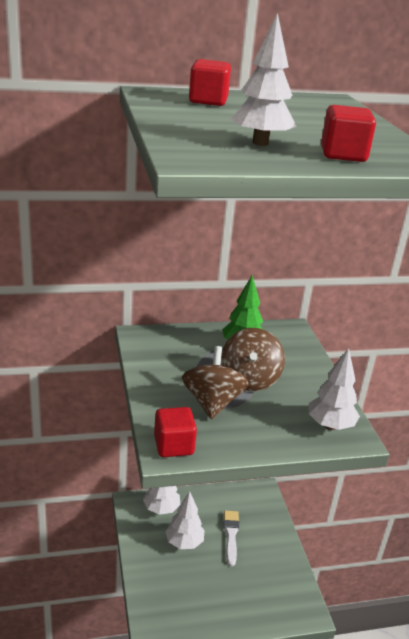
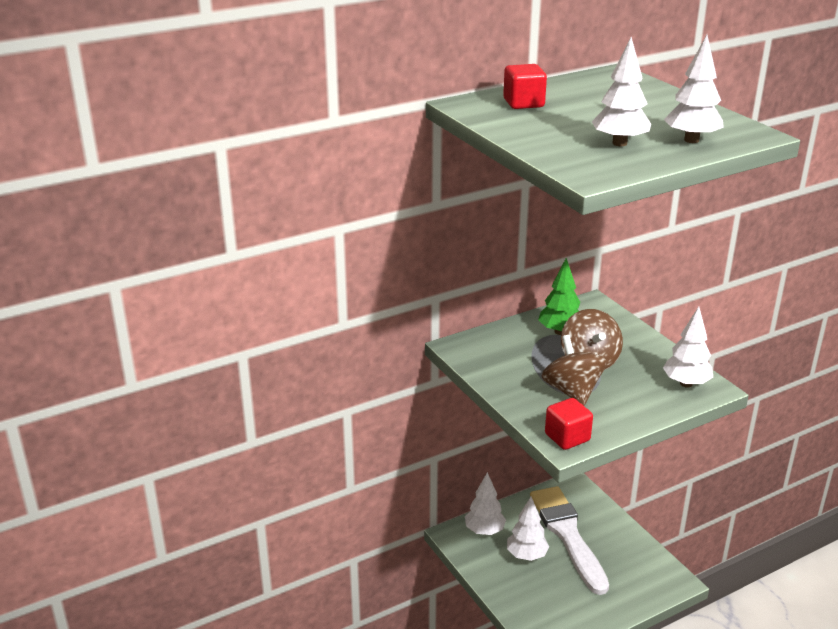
camera: 15 degrees left, 0 degrees up
(231, 535) = (567, 535): white brush -> white brush, size x2.05
(343, 155) = (691, 140): red cube -> white tree

